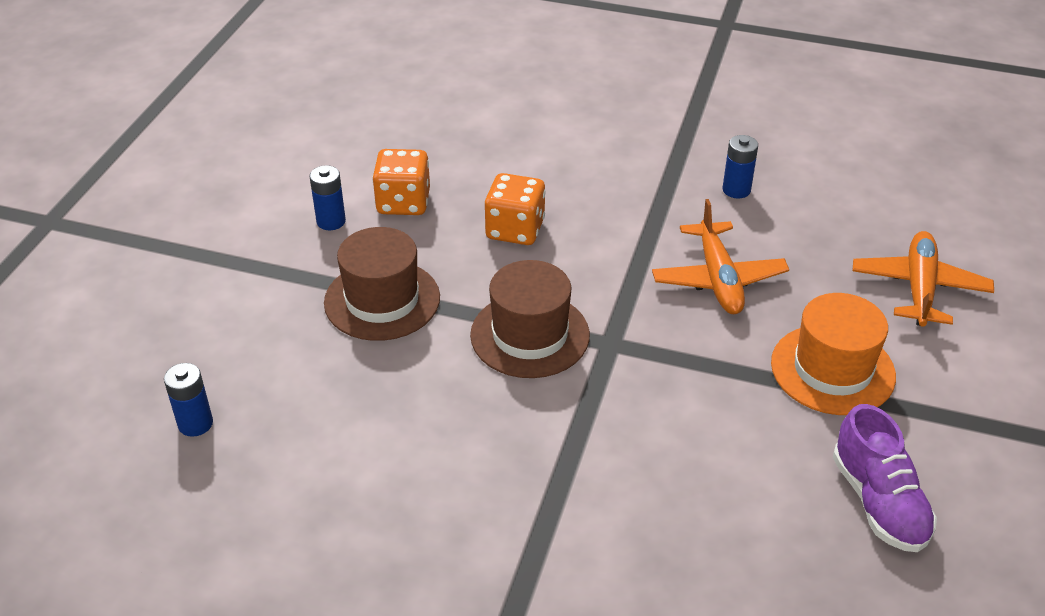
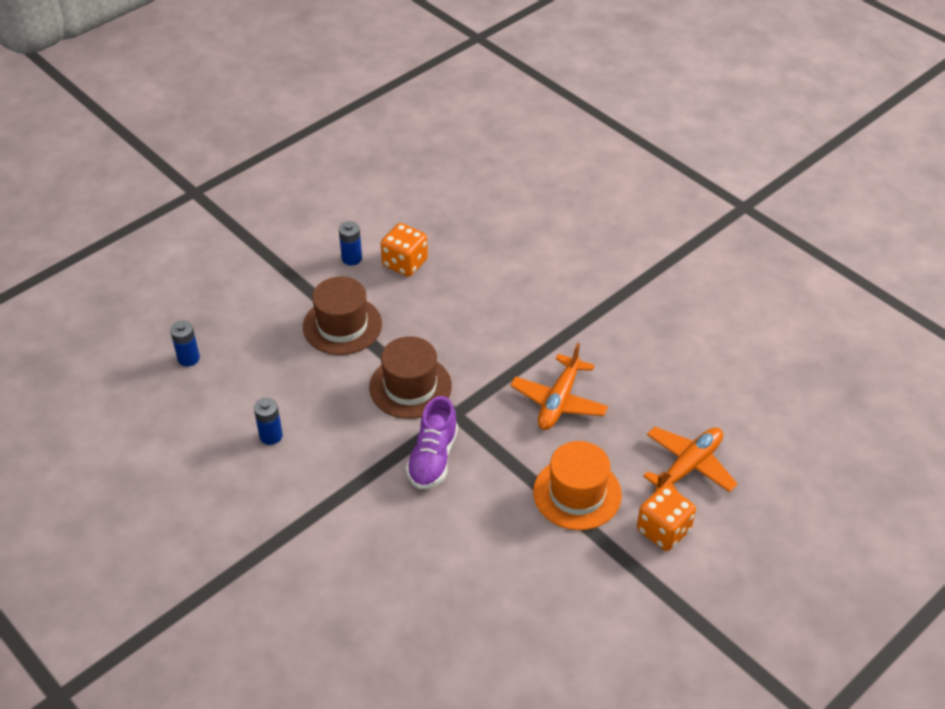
camera: 30 degrees right, 5 degrees up
(515, 230) = (458, 311): orange dice -> orange dice (663, 530)
(736, 190) = (629, 343): blue battery -> blue battery (271, 436)
(878, 502) = (527, 585): purple shoe -> purple shoe (433, 458)

